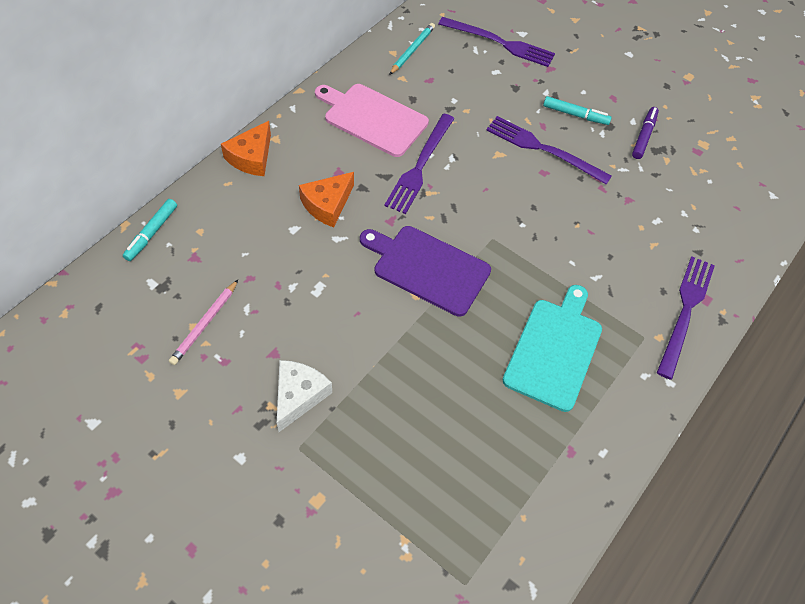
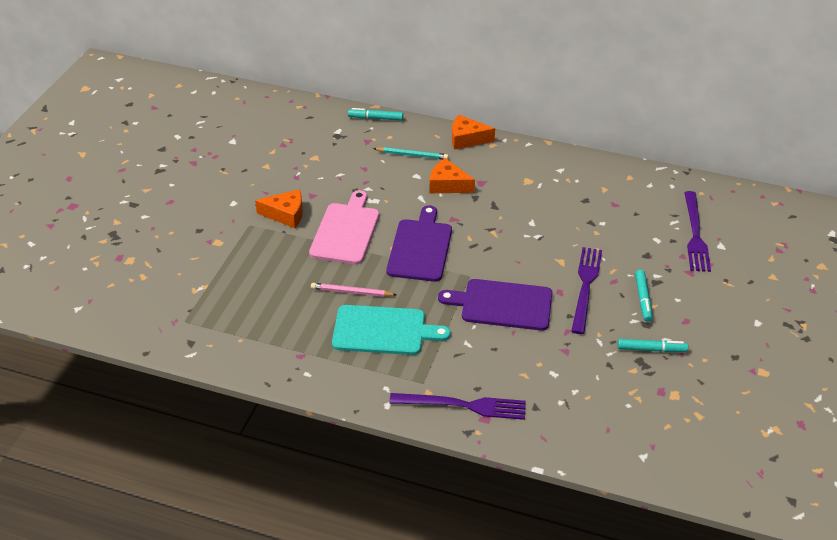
camera: 75 degrees right, 15 degrees down
(205, 324) = (319, 161): pink pencil -> pink pencil (351, 292)
(299, 396) = (286, 214): white cheese -> orange cheese
(373, 118) = (548, 185): pink cutting board -> pink cutting board (346, 231)
(412, 50) = (641, 186): turquoise pencil -> turquoise pencil (412, 155)
(420, 166) = (516, 221): purple fork -> none
(547, 225) = (502, 304): none -> purple cutting board
(643, 136) = (651, 349): purple marker -> turquoise marker

